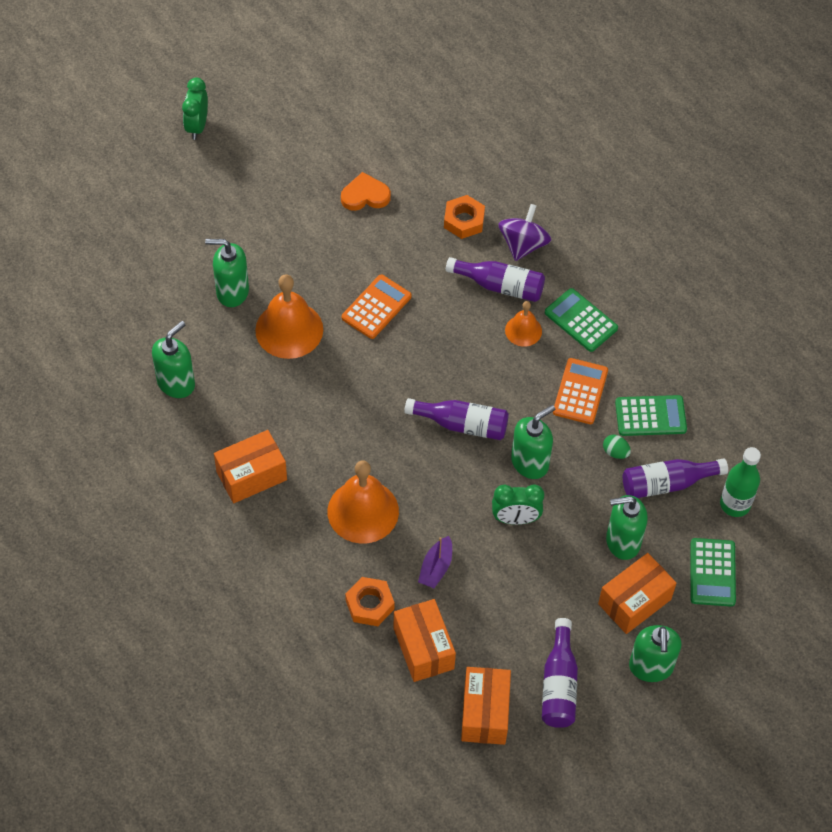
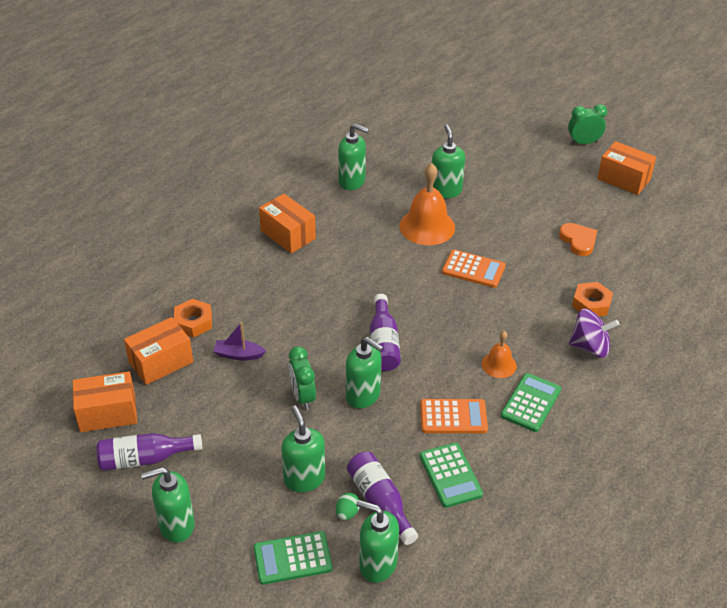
camera: 75 degrees right, 15 degrees down
(363, 511) = (277, 301): orange bell -> none
(500, 286) = (537, 340): purple bottle -> none
(615, 452) = (399, 455): green egg -> green egg (347, 513)
(634, 601) = (243, 500): orange box -> orange box (623, 179)
(735, 504) = (377, 564): green bottle -> green soap dispenser

